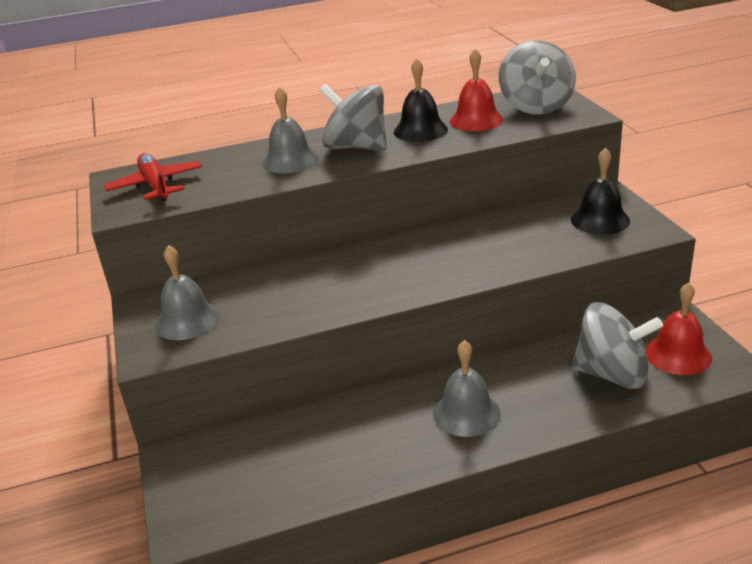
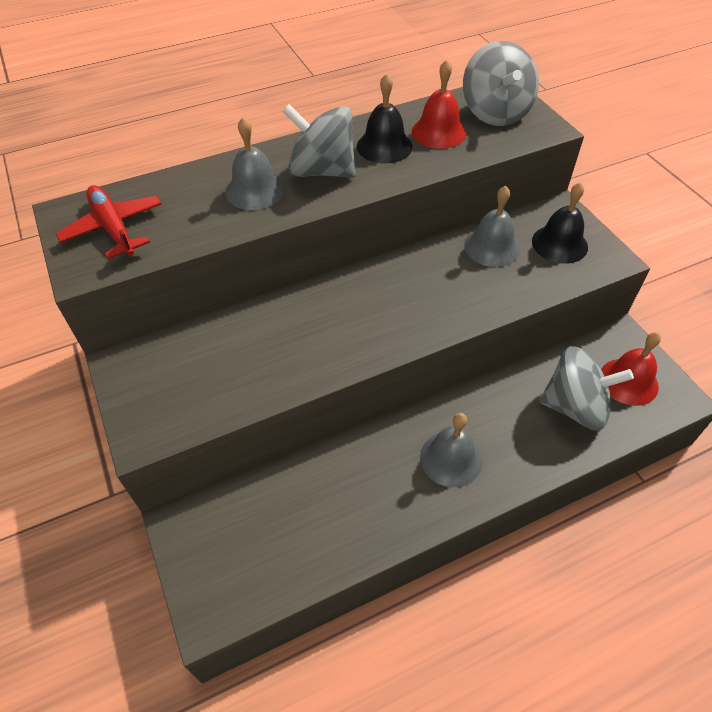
camera: 10 degrees left, 20 degrees up
(187, 320) = (174, 387): grey bell -> grey bell (492, 247)

